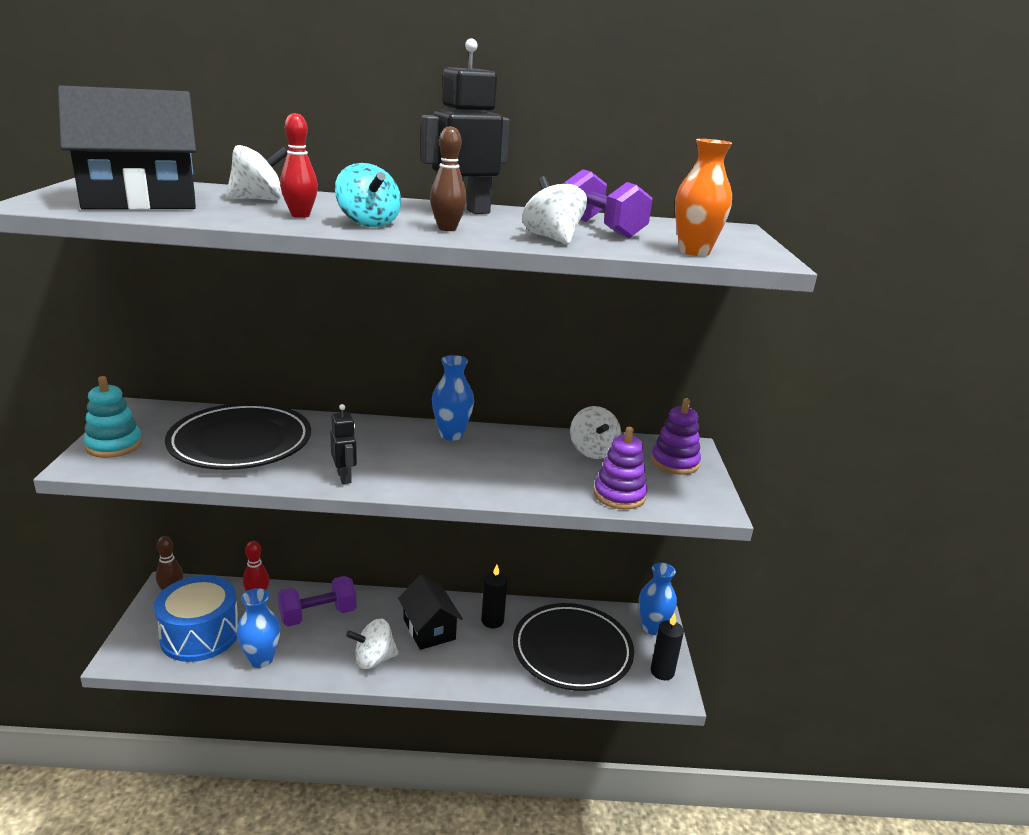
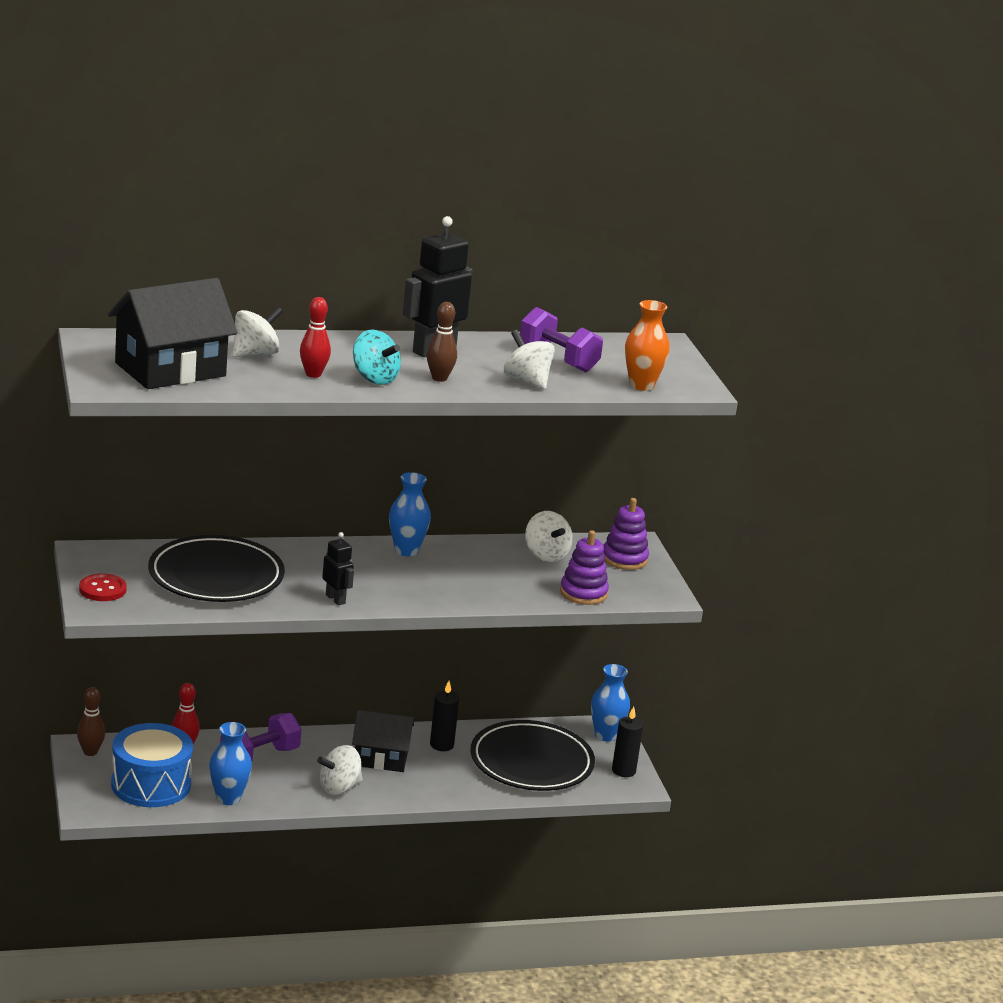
camera: 15 degrees left, 0 degrees up
(114, 445) = (102, 589): turquoise stacking toy -> red button
(429, 629) = (380, 758): black house -> black house turned 45 degrees counterclockwise

